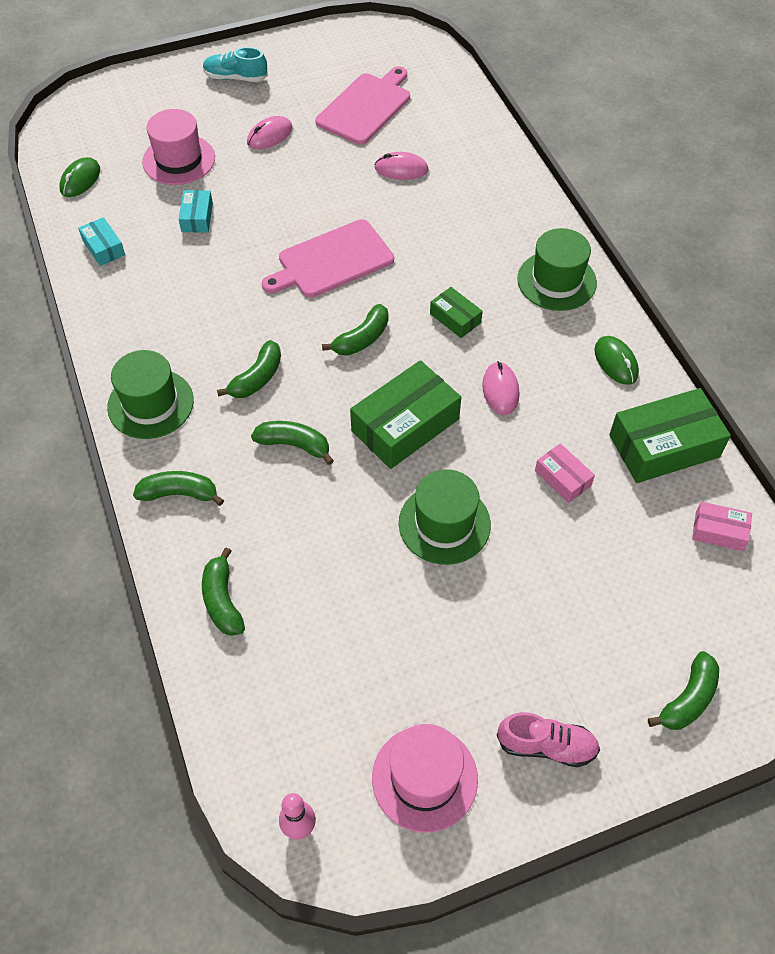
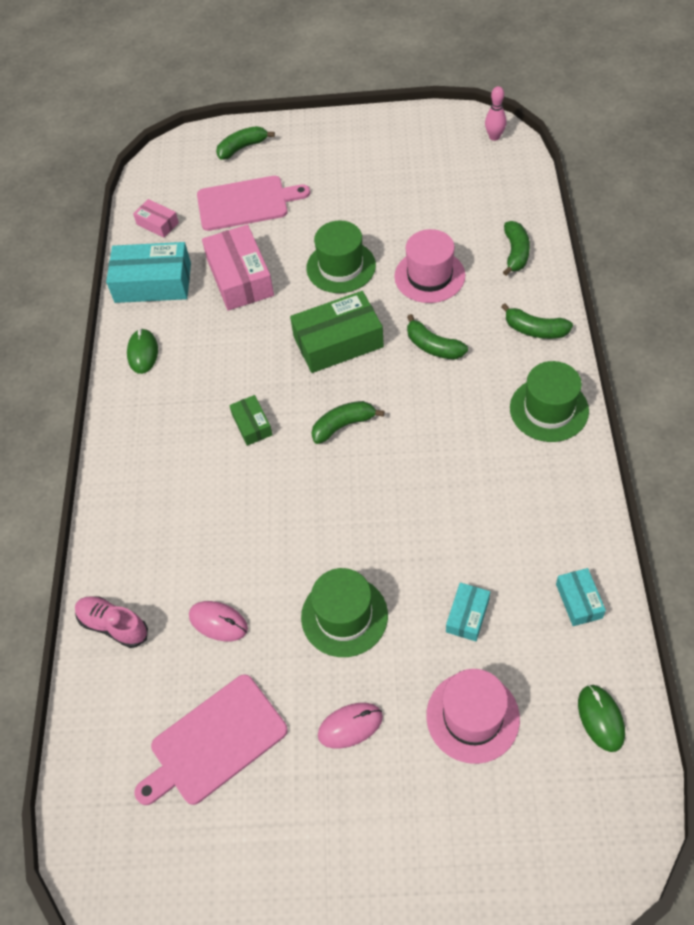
camera: 155 degrees left, 0 degrees up
(80, 180) = (601, 718): green mouse -> green mouse turned 60 degrees counterclockwise
(236, 77) = (364, 862): turquoise shoe -> none
(257, 378) = (449, 411): green banana -> none
(332, 261) = (340, 517): pink cutting board -> pink cutting board (246, 203)
(424, 778) = (414, 143): pink hat -> pink hat (429, 276)
(500, 390) = (248, 352): pink mouse -> none
(546, 746) = (337, 144): pink shoe -> pink shoe (113, 625)
(556, 281) = (141, 439): green hat -> green hat (344, 616)
(563, 478) = (240, 277): pink box -> pink box, size x1.94
(664, 446) = (153, 283): green box -> turquoise box

